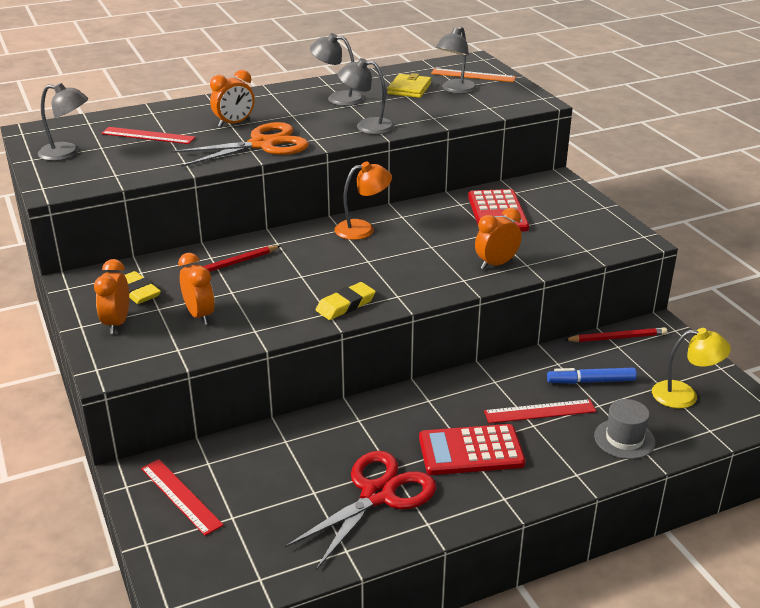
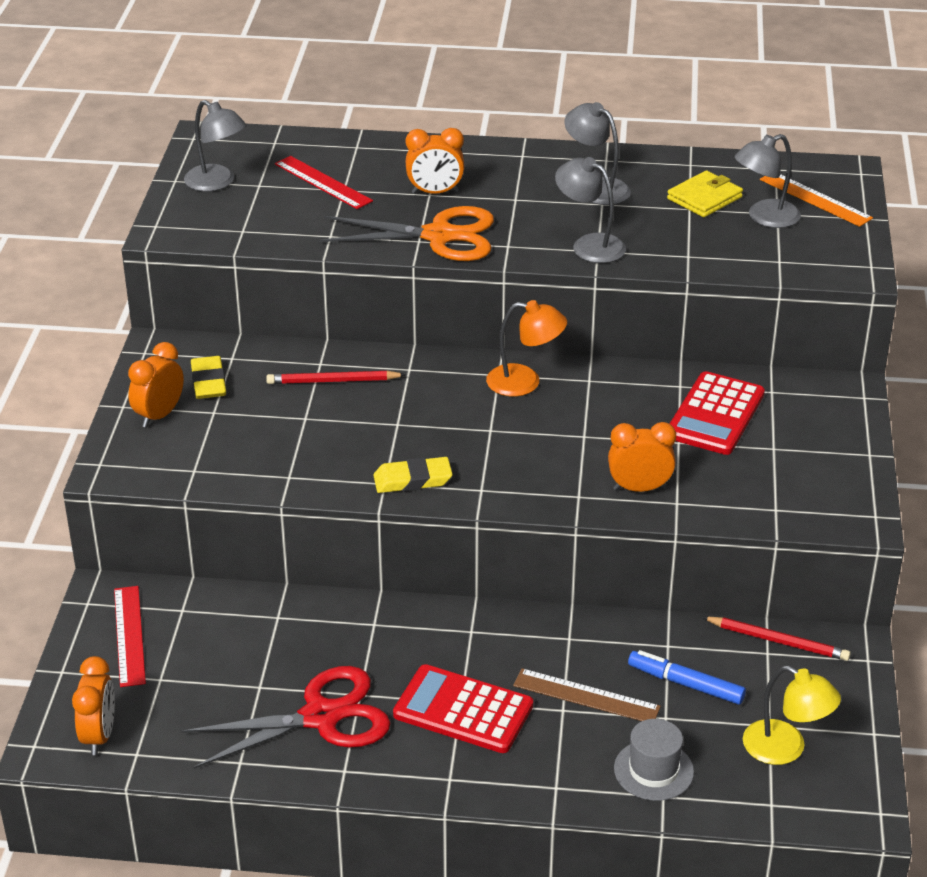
camera: 30 degrees right, 5 degrees up
(199, 315) = (248, 436): orange clock -> orange clock (99, 736)
(540, 411) = (586, 696): red ruler -> brown ruler

